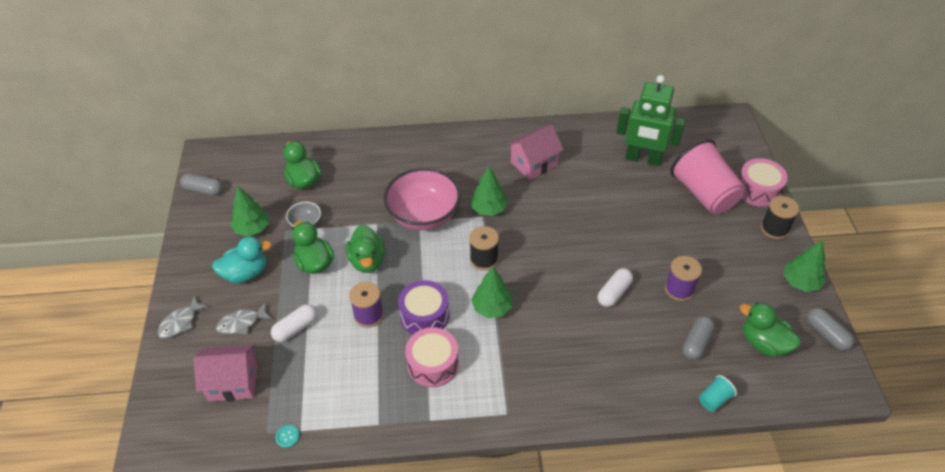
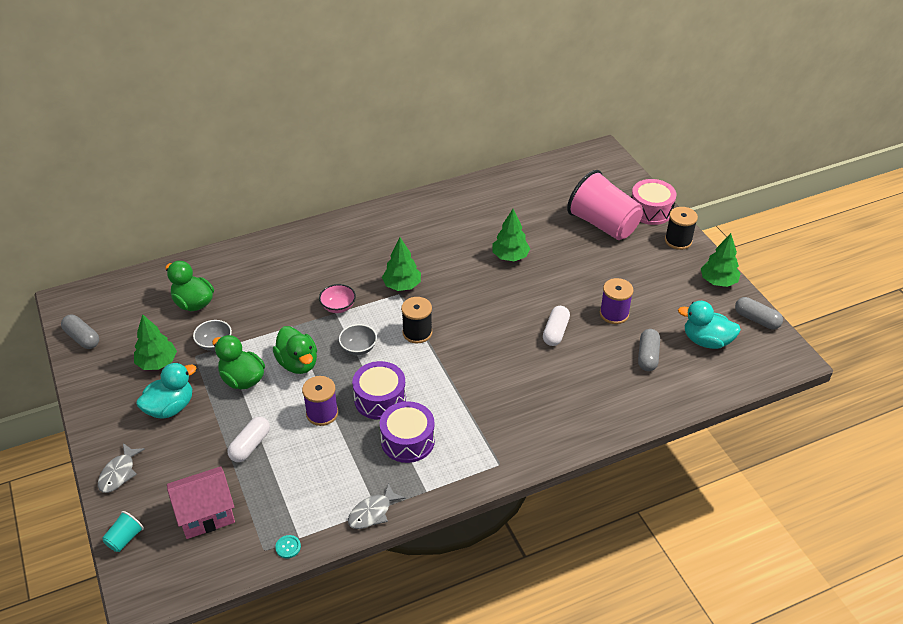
camera: 20 degrees left, 5 degrees down
(203, 190) = (82, 338): grey capsule -> grey capsule turned 45 degrees clockwise
(242, 323) = (188, 456): grey fish -> grey fish (372, 512)
(424, 215) = (338, 307): pink bowl -> pink bowl, size x0.45
(425, 260) = (358, 348): none -> grey bowl
(433, 364) = (407, 440): pink drum -> purple drum
(492, 308) = (444, 375): green tree -> green tree (510, 257)
(534, 164) = (429, 233): pink house -> none
(643, 159) = (534, 206): green robot -> none
(714, 399) = (682, 400): turquoise cup -> turquoise cup (125, 538)
(764, 343) = (706, 341): green duck -> turquoise duck

